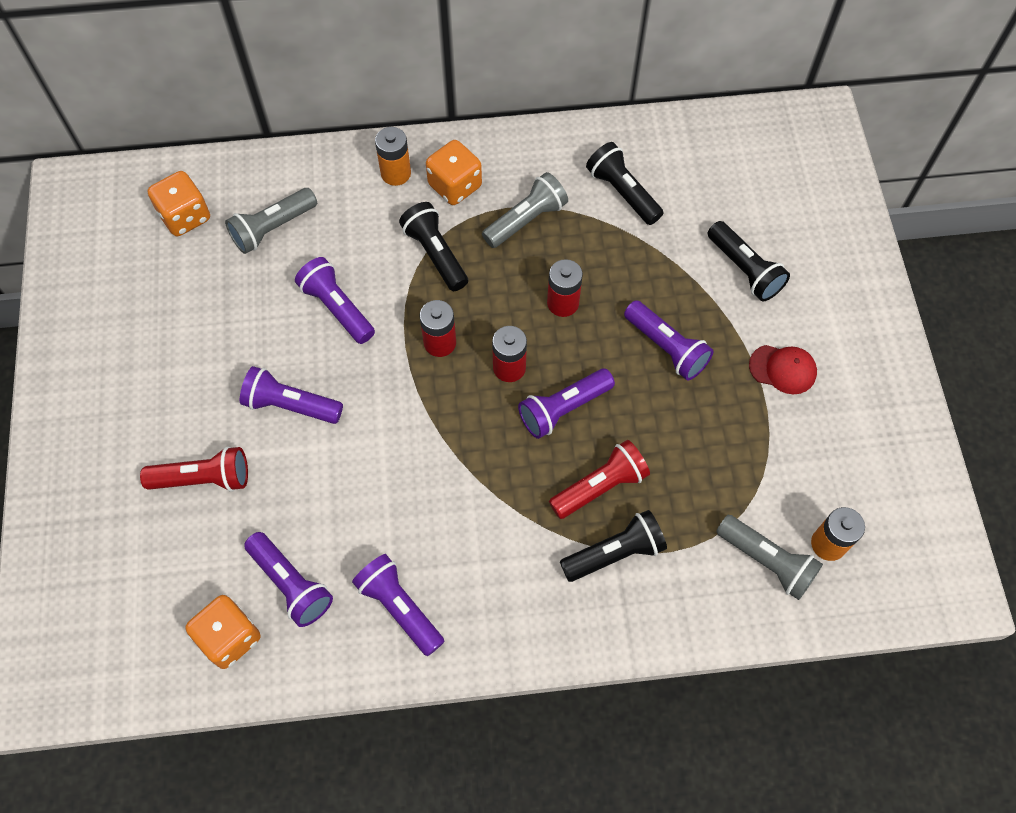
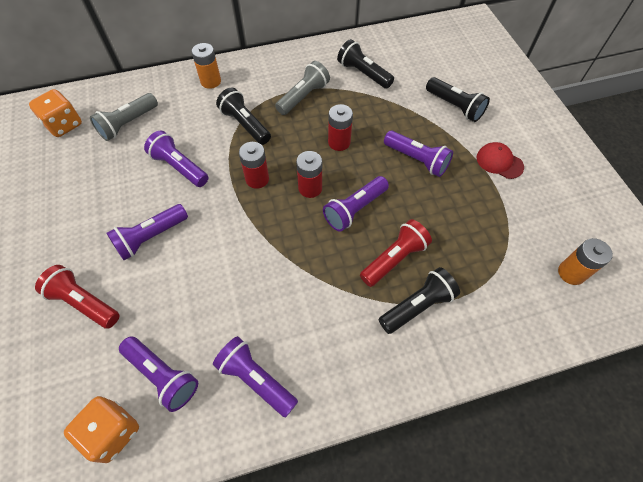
camera: 10 degrees left, 5 degrees down
(203, 479) = (84, 302): red flashlight -> red flashlight turned 135 degrees counterclockwise
(291, 405) = (151, 237): purple flashlight -> purple flashlight turned 45 degrees counterclockwise
(455, 186) = (252, 83): orange dice -> none
(767, 561) = (531, 293): grey flashlight -> none
(783, 369) = (499, 162): red cap -> red cap turned 150 degrees counterclockwise

